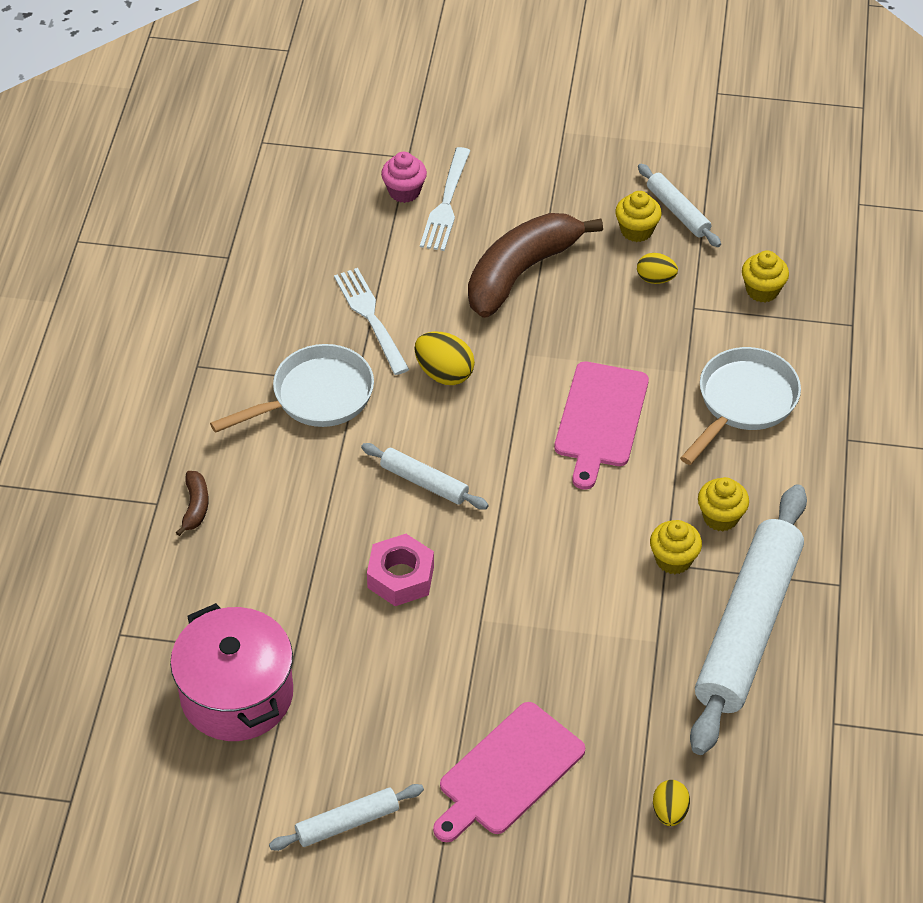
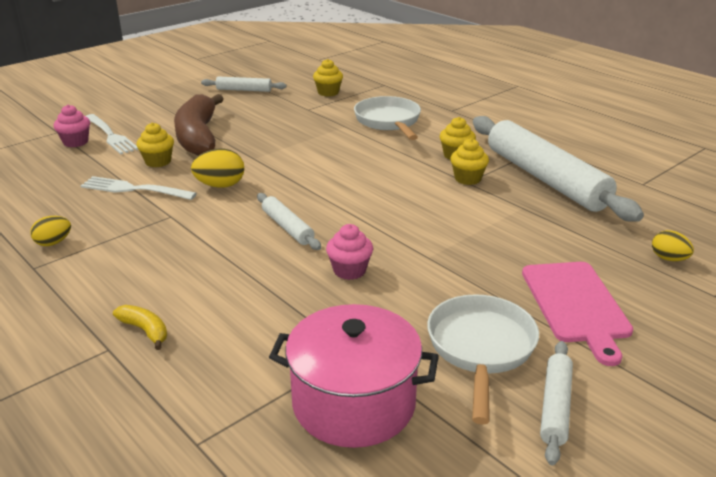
camera: 50 degrees left, 20 degrees down
(195, 507) = (145, 330): brown banana -> yellow banana
(315, 397) = (152, 234): white pan -> white pan (480, 349)
(401, 577) = (349, 270): pink nut -> pink cupcake
(424, 482) = (287, 227): white rolling pin -> white rolling pin turned 75 degrees clockwise
(600, 419) = (336, 158): pink cutting board -> none
(636, 230) = (235, 102): yellow cupcake -> yellow cupcake (158, 161)
(655, 279) = (273, 110): yellow egg -> yellow egg (53, 243)

